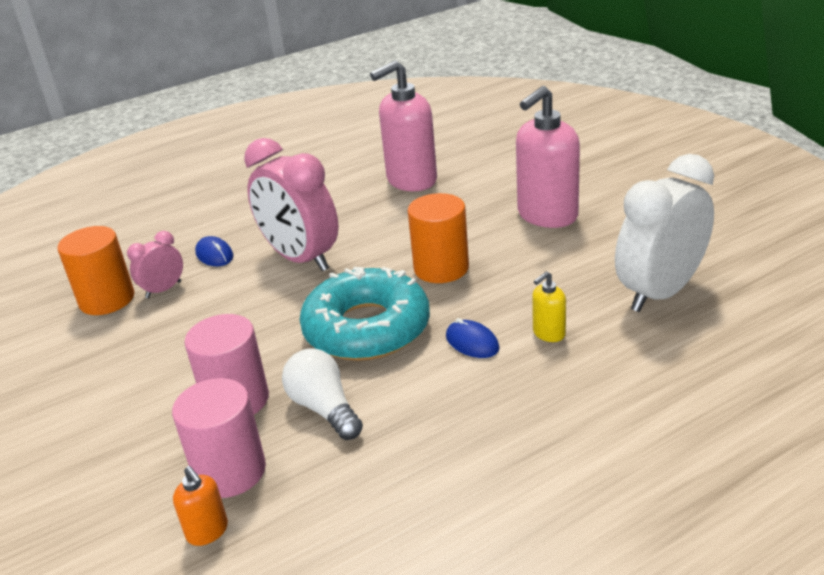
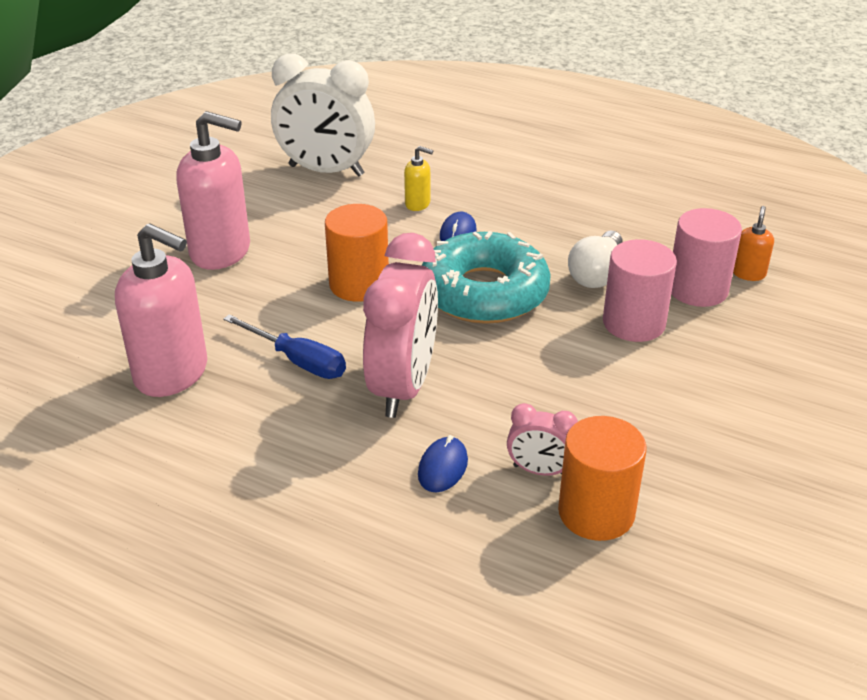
camera: 125 degrees left, 5 degrees up
(374, 224) = (298, 361): none -> blue screwdriver

